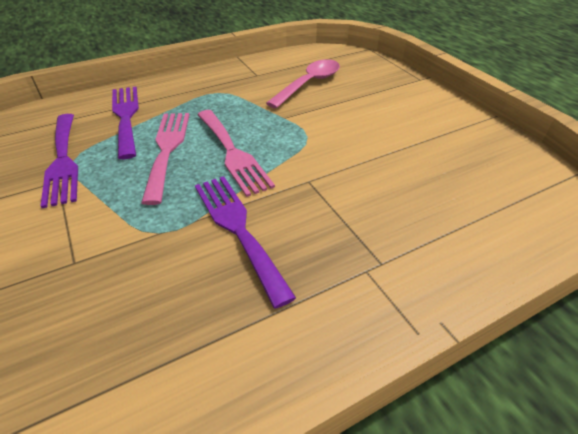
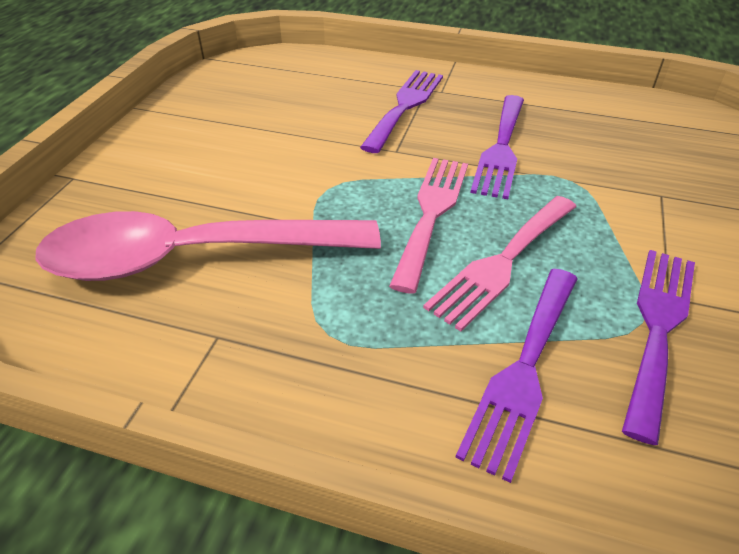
camera: 135 degrees left, 0 degrees up
(309, 84) = (192, 257): pink spoon -> pink spoon, size x1.65
(364, 225) = (405, 106): none -> purple fork

